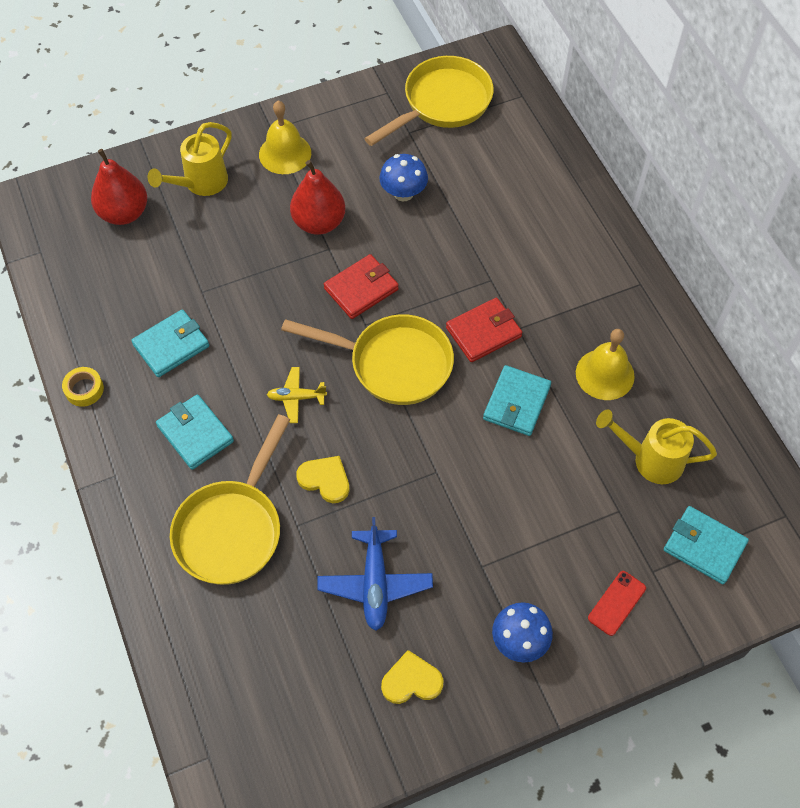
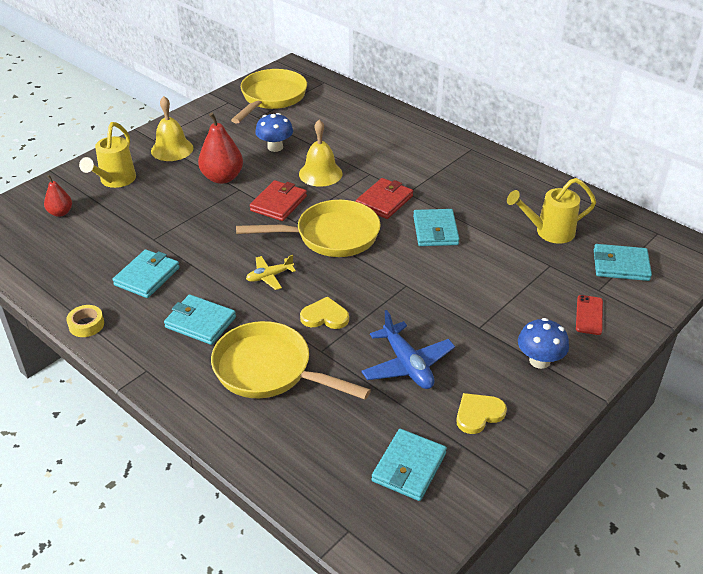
camera: 25 degrees left, 20 degrees down
(124, 213) = (60, 213): red pear -> red pear, size x0.58
(232, 529) = (269, 370): yellow pan -> yellow pan turned 120 degrees clockwise
(304, 713) = (409, 467): none -> turquoise wallet
(605, 374) = (484, 198): yellow bell -> yellow bell (320, 173)

